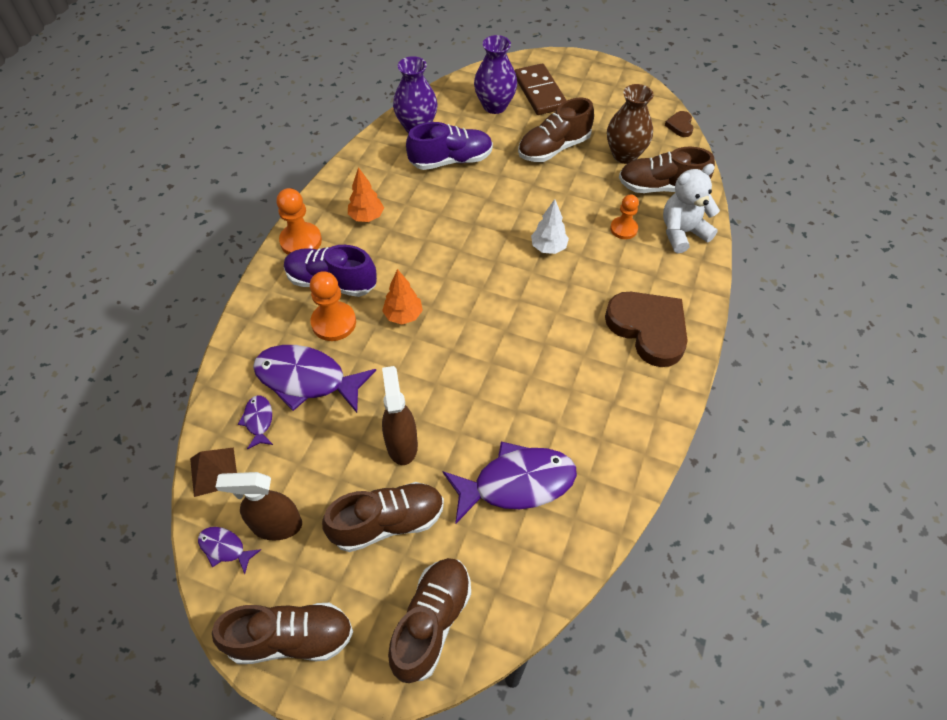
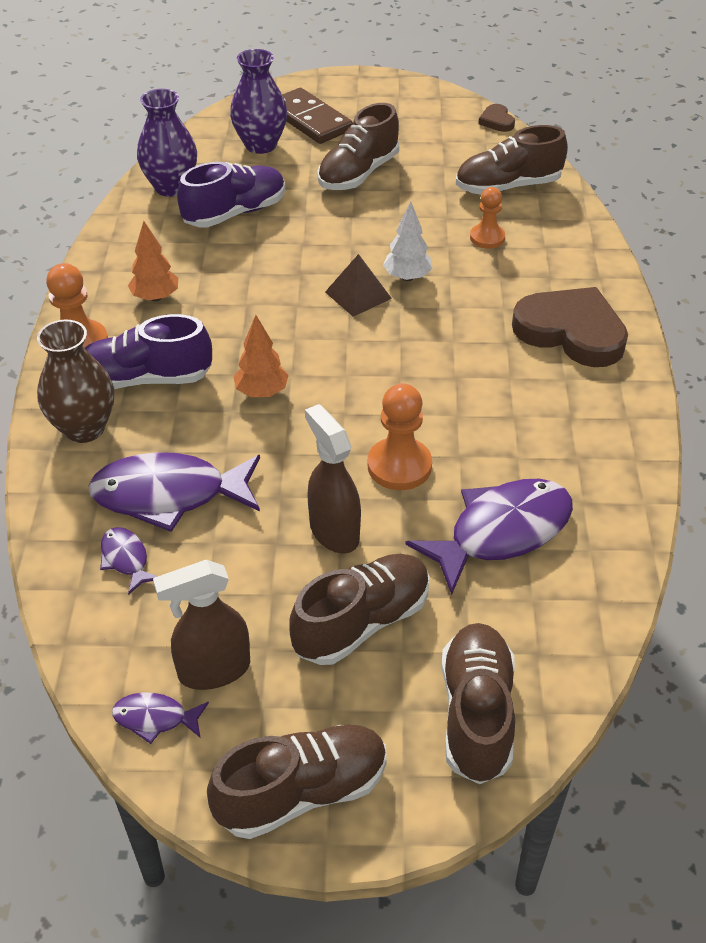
camera: 20 degrees left, 10 degrees down
(214, 471) = (92, 635): brown pyramid -> brown pyramid (358, 295)
(334, 322) = (172, 423): orange pawn -> orange pawn (399, 466)
(624, 155) = (448, 163): brown vase -> brown vase (84, 428)
(682, 232) = (557, 226): white teddy bear -> none

